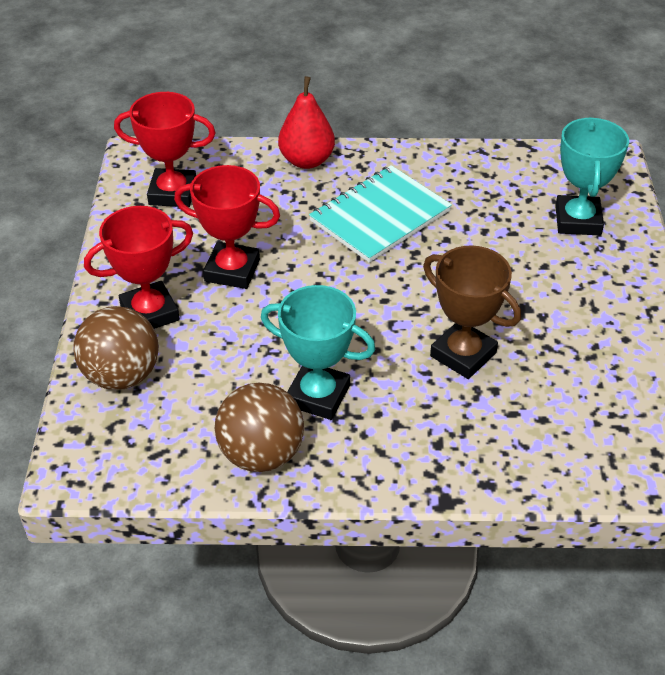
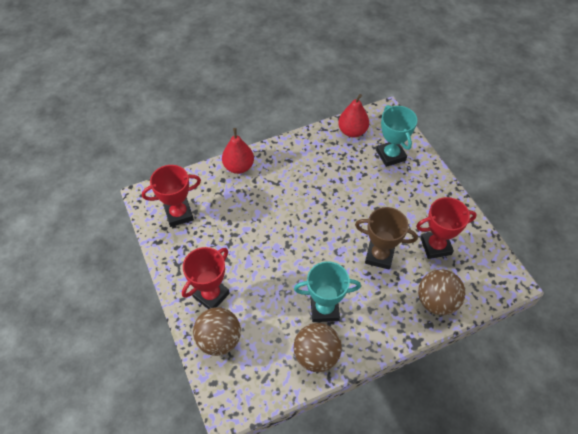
camera: 25 degrees left, 10 degrees up
(232, 270) = (239, 251): red trophy -> red trophy (435, 246)
(380, 216) = (295, 188): turquoise notebook -> none
(524, 456) = (436, 302): none -> brown ball
(530, 168) = (352, 131): none -> red pear

